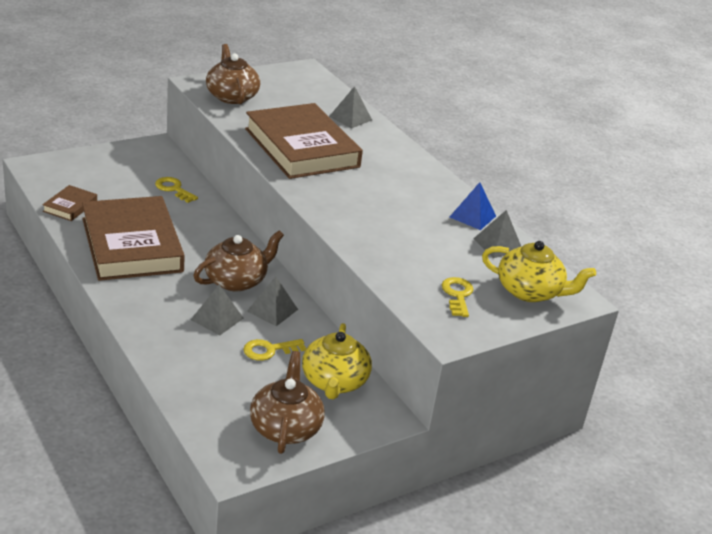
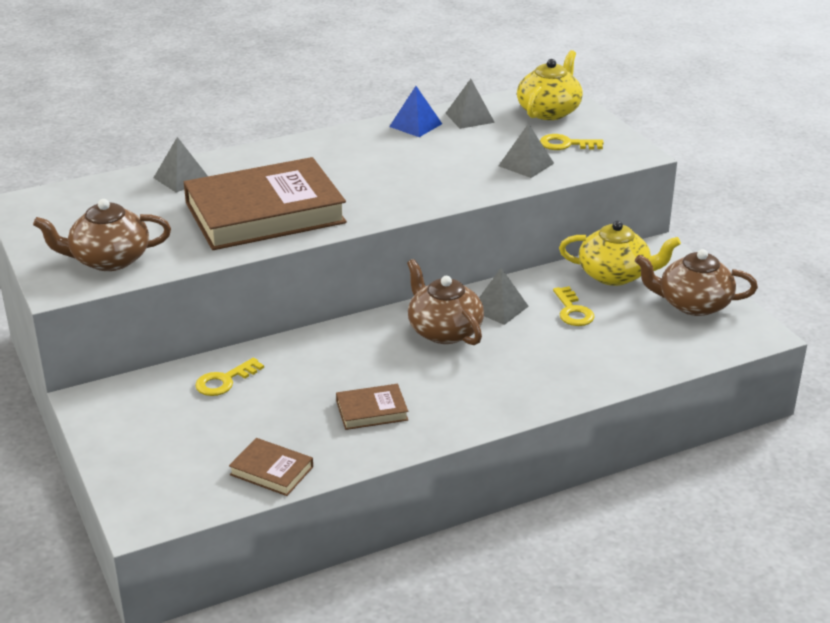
camera: 80 degrees left, 0 degrees up
(132, 245) = (372, 410): brown book -> brown book, size x0.42
(217, 319) = (523, 344): grey pyramid -> grey pyramid (526, 164)

